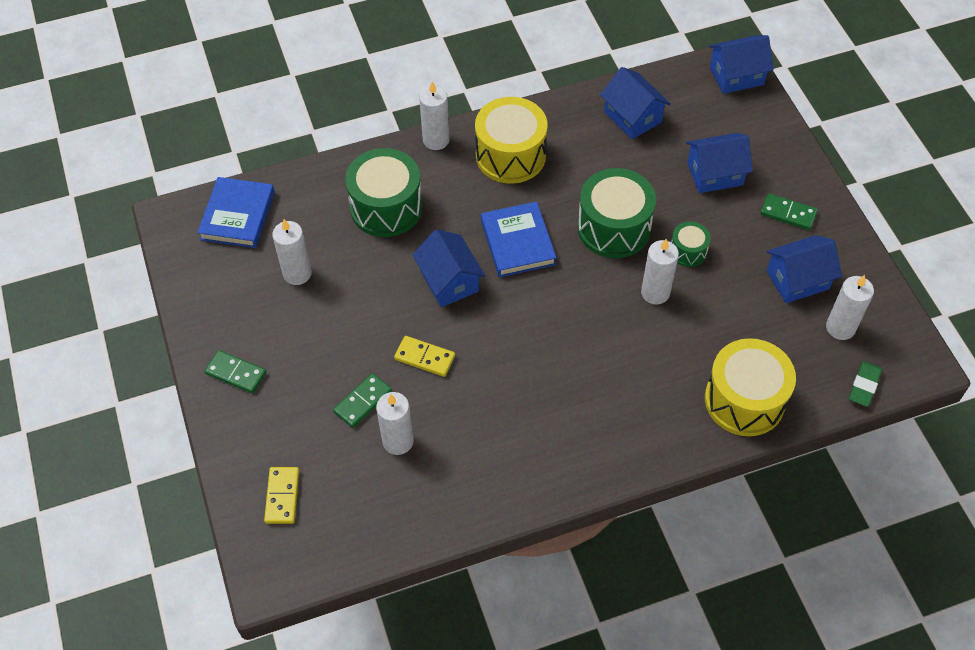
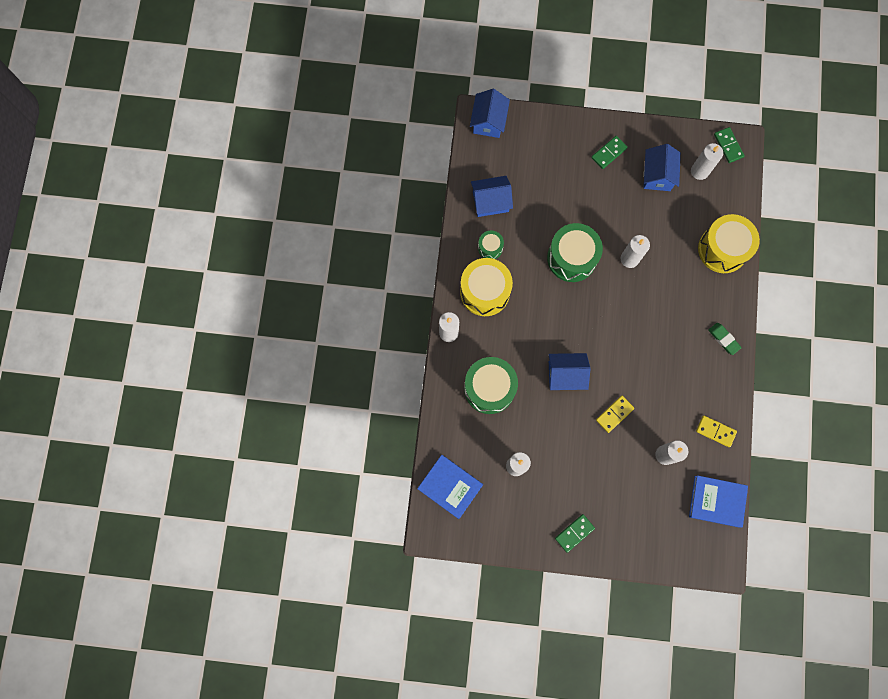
camera: 65 degrees left, 20 degrees up
(282, 496) = (672, 537): yellow domino -> yellow domino (715, 431)
(363, 402) = (629, 464): green domino -> green domino (728, 146)
(518, 242) = (555, 320): blue book -> blue book (716, 501)
(688, 251) = (609, 224): green drum -> green drum (490, 248)
(715, 174) = (559, 177): blue house -> none
(864, 386) = (741, 181): green eraser -> green eraser (723, 339)

